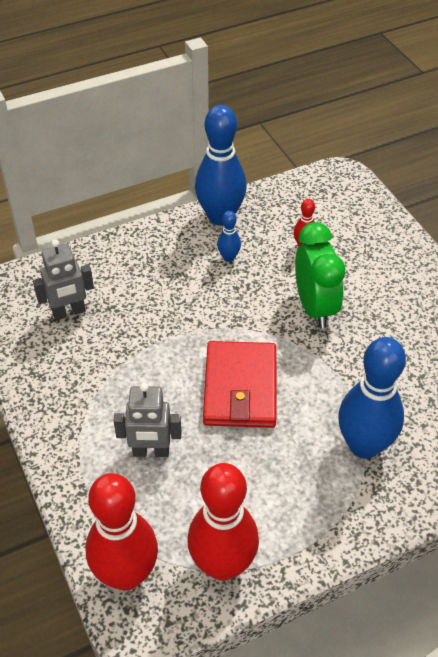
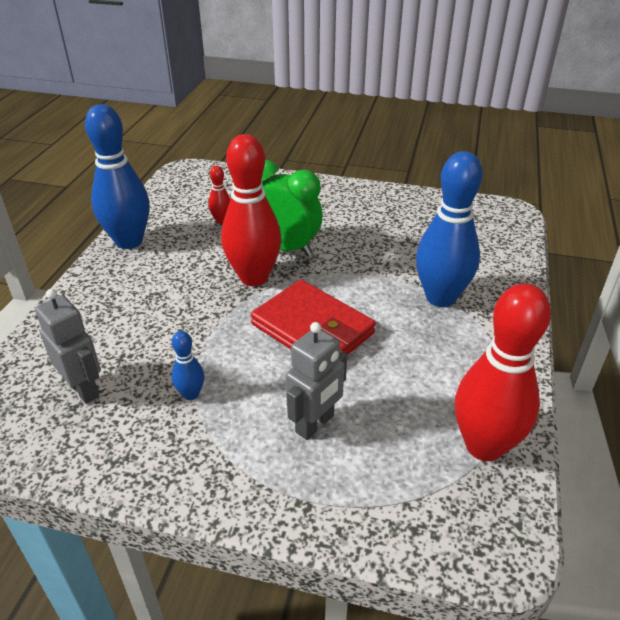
camera: 50 degrees left, 10 degrees down
(69, 312) = (84, 389): grey robot -> grey robot turned 60 degrees counterclockwise
(126, 574) = (437, 527): red bowling pin -> red bowling pin (254, 277)
(228, 257) = (175, 260): blue bowling pin -> blue bowling pin (191, 394)

